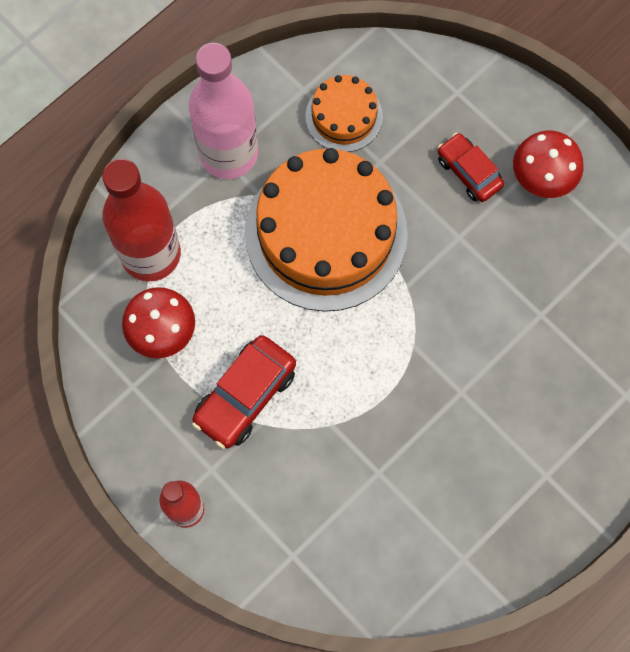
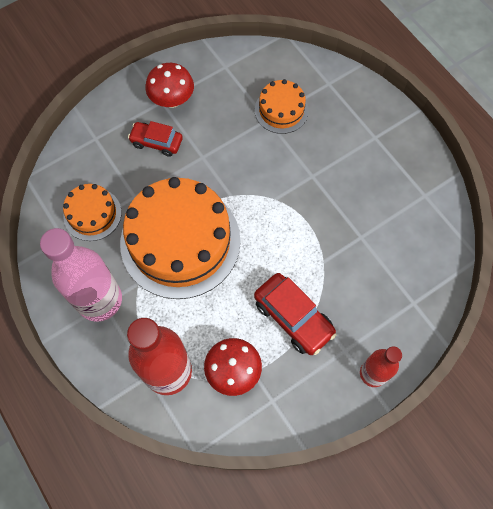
camera: 80 degrees left, 5 degrees down
(468, 172) = (156, 142): red car -> red car turned 45 degrees clockwise
(561, 332) = (281, 110): none -> orange cake

